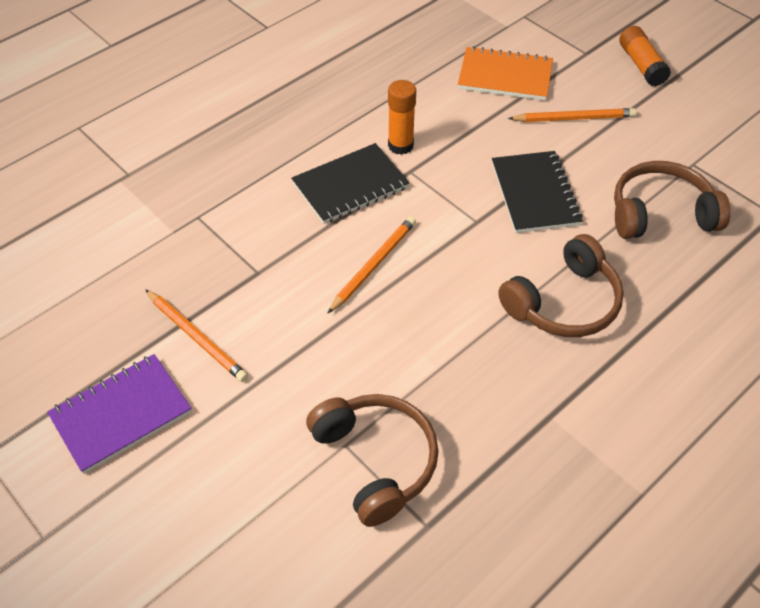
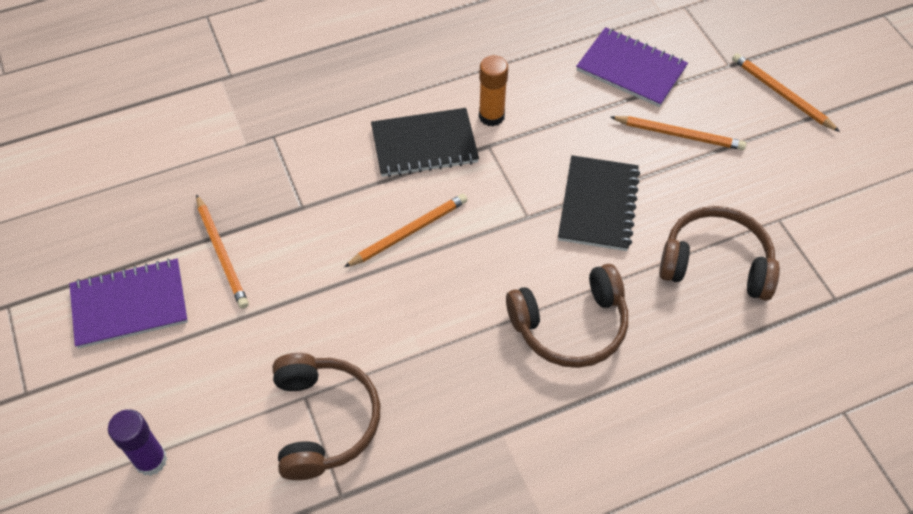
camera: 20 degrees right, 5 degrees up
(214, 558) = (151, 460): none -> purple glue stick
(505, 76) = (631, 69): orange notebook -> purple notebook
(641, 65) = (781, 94): orange glue stick -> orange pencil

